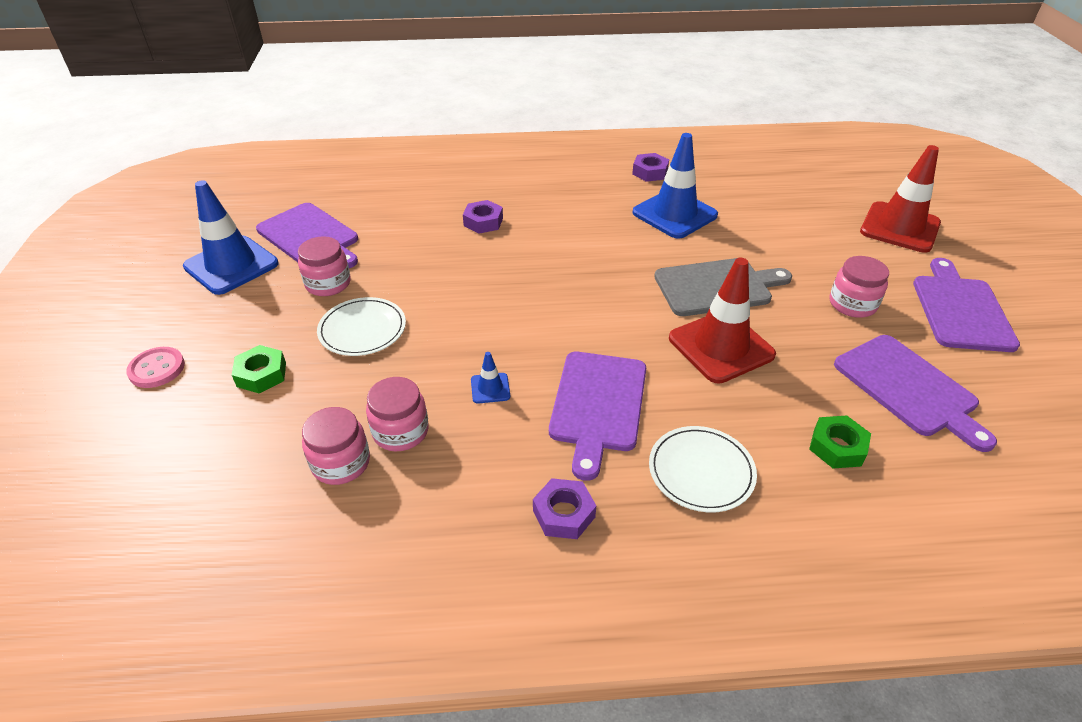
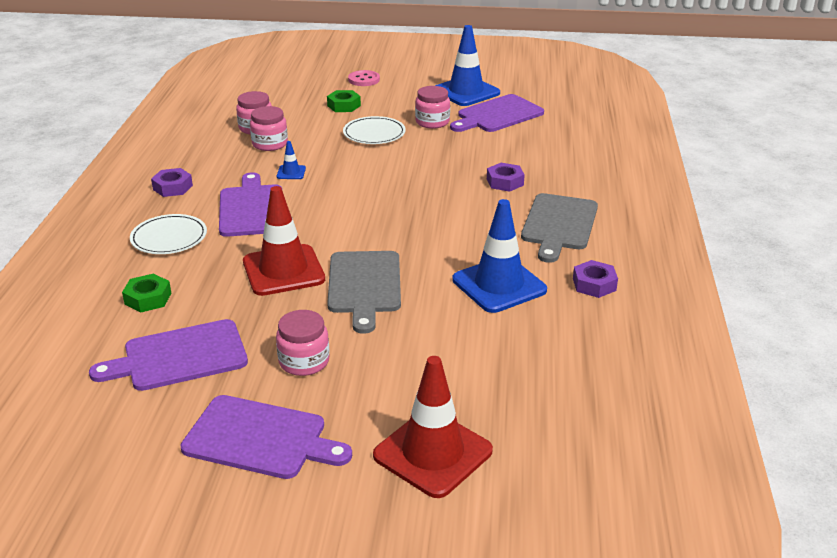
camera: 100 degrees right, 10 degrees down
(560, 190) = (559, 225): none -> grey cutting board
(598, 405) = (251, 208): purple cutting board -> purple cutting board turned 60 degrees clockwise

